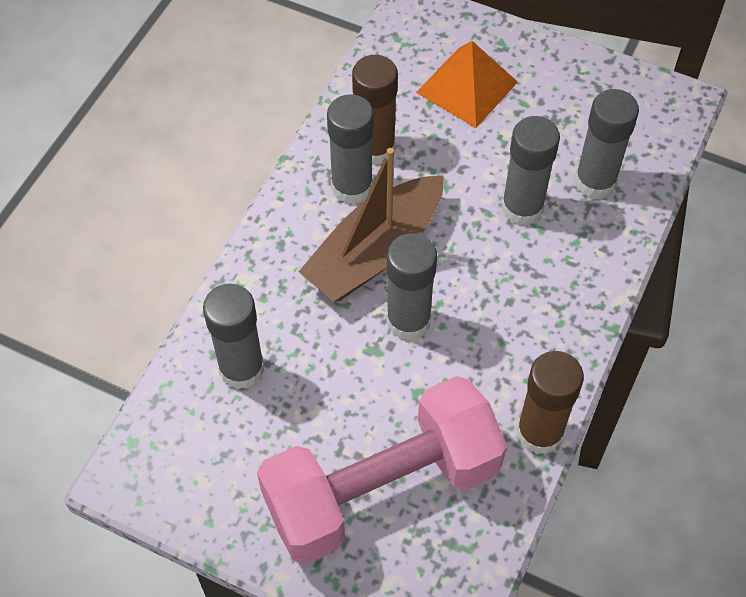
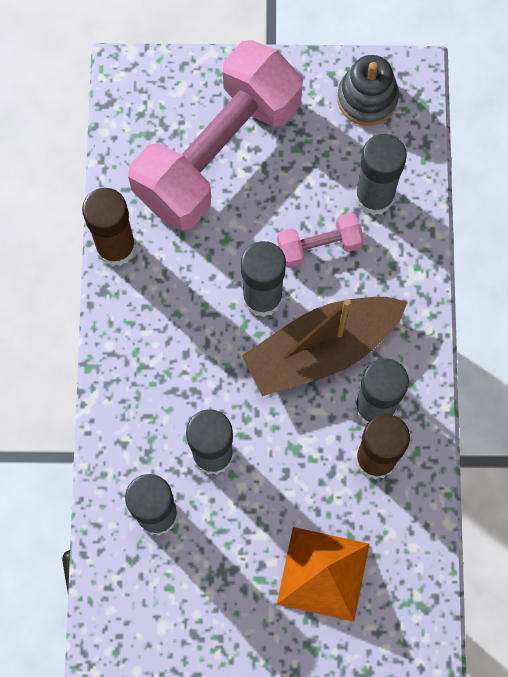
camera: 155 degrees right, 15 degrees up
(186, 475) = (367, 98): none -> grey stacking toy
(325, 345) = (319, 246): none -> pink dumbbell
(375, 252) = (321, 349): brown boat -> brown boat turned 135 degrees counterclockwise

